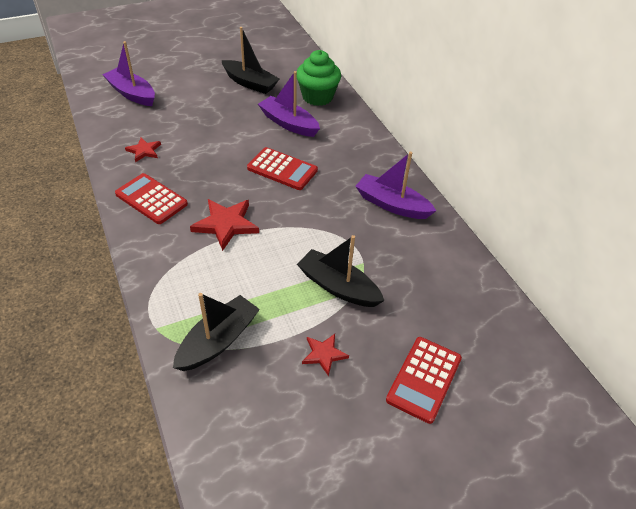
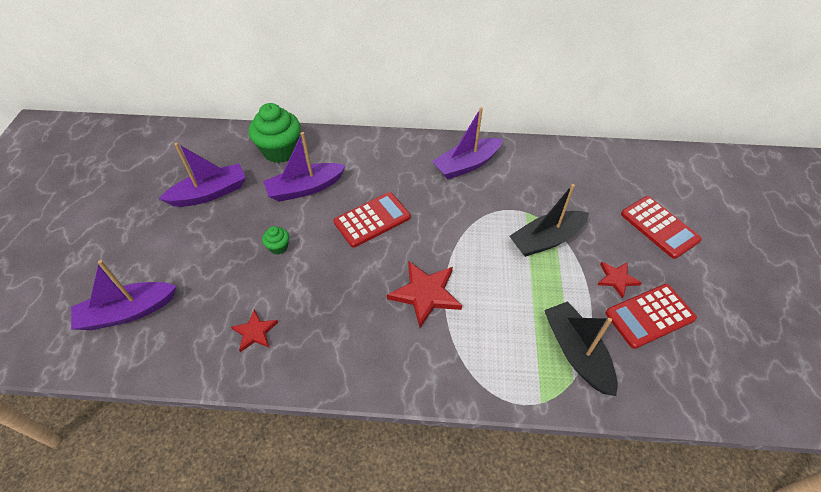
camera: 60 degrees left, 5 degrees up
(151, 199) = (346, 350): red calculator -> red calculator (649, 316)
(222, 133) = (278, 247): none -> green cupcake
(250, 83) = (210, 193): black boat -> purple boat

